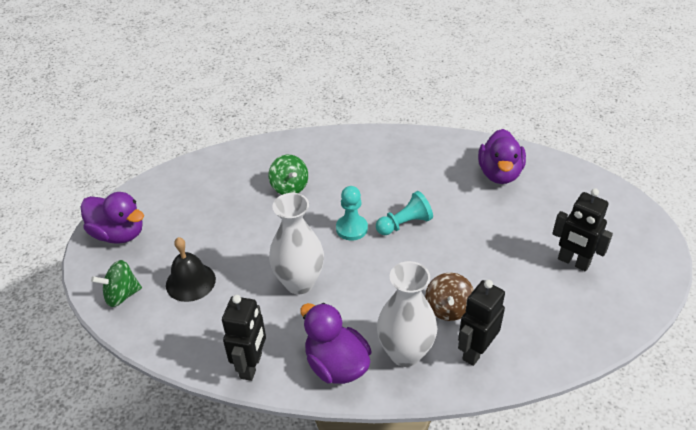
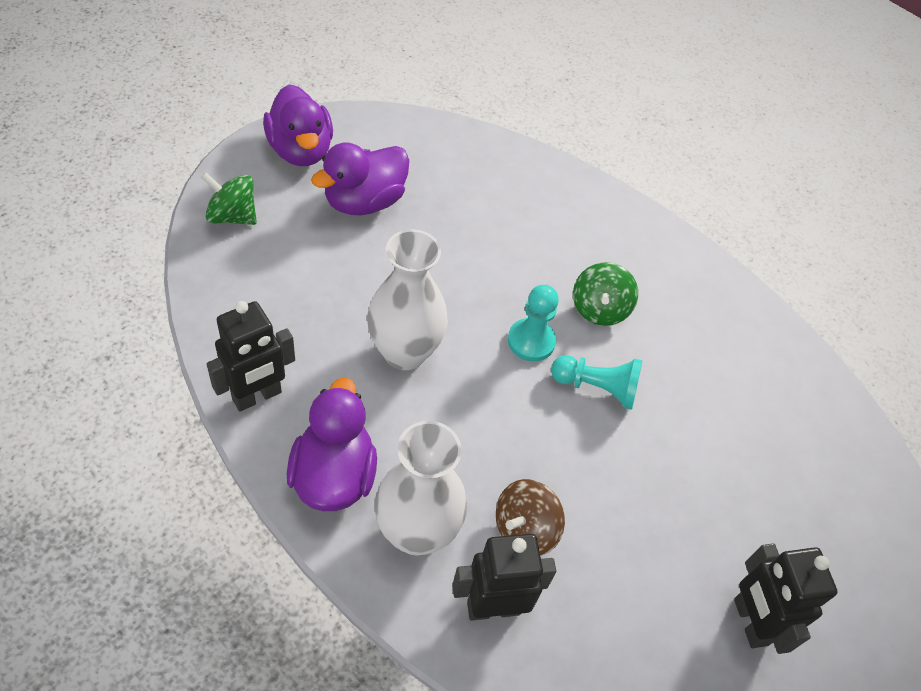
camera: 35 degrees right, 10 degrees up
(190, 282) = (305, 257): black bell -> none
(289, 187) = (521, 237): green spinning top -> green spinning top (599, 309)
(499, 174) = (793, 428): purple duck -> purple duck (364, 202)

